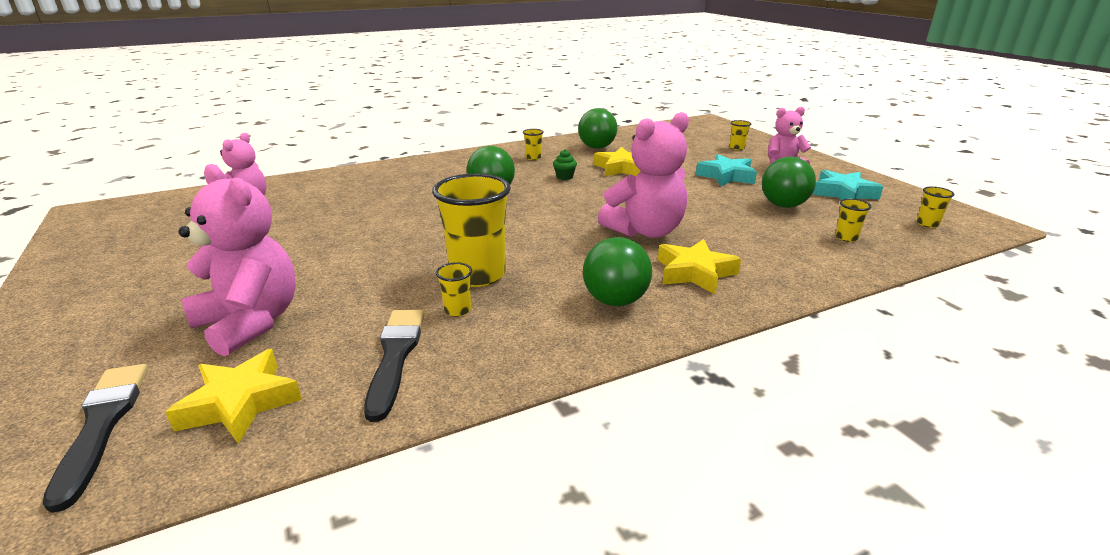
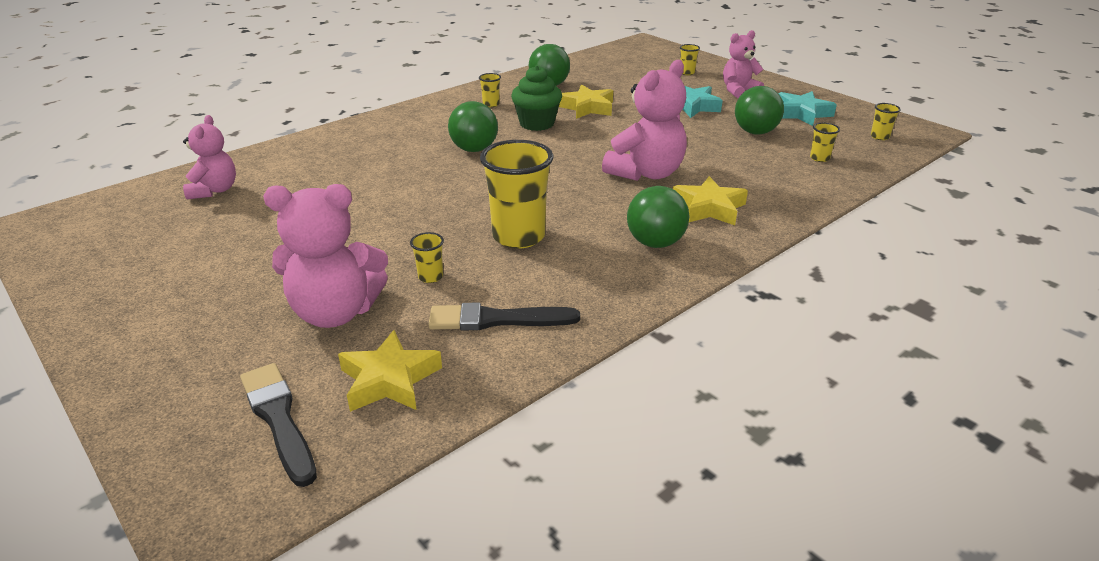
camera: 15 degrees left, 5 degrees up
(250, 323) = (335, 312): pink teddy bear -> pink teddy bear turned 150 degrees clockwise
(395, 356) = (496, 320): black brush -> black brush turned 75 degrees counterclockwise
(457, 310) = (523, 272): yellow cup -> yellow cup (430, 277)
(564, 177) = (537, 124): green cupcake -> green cupcake, size x2.01

